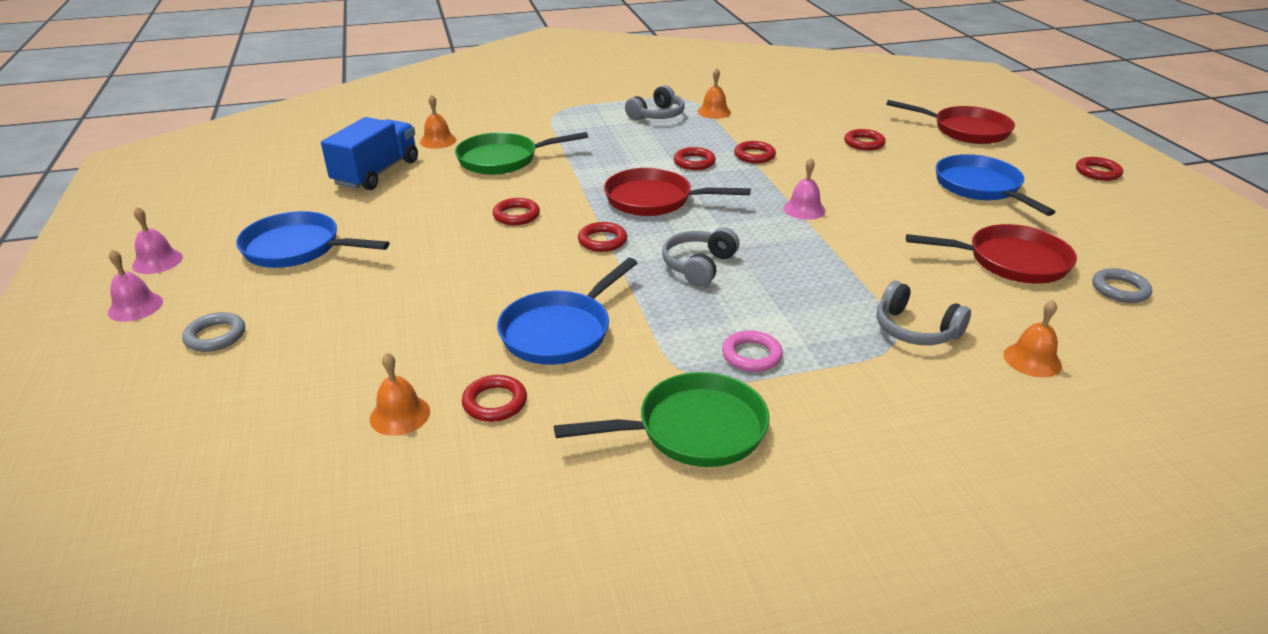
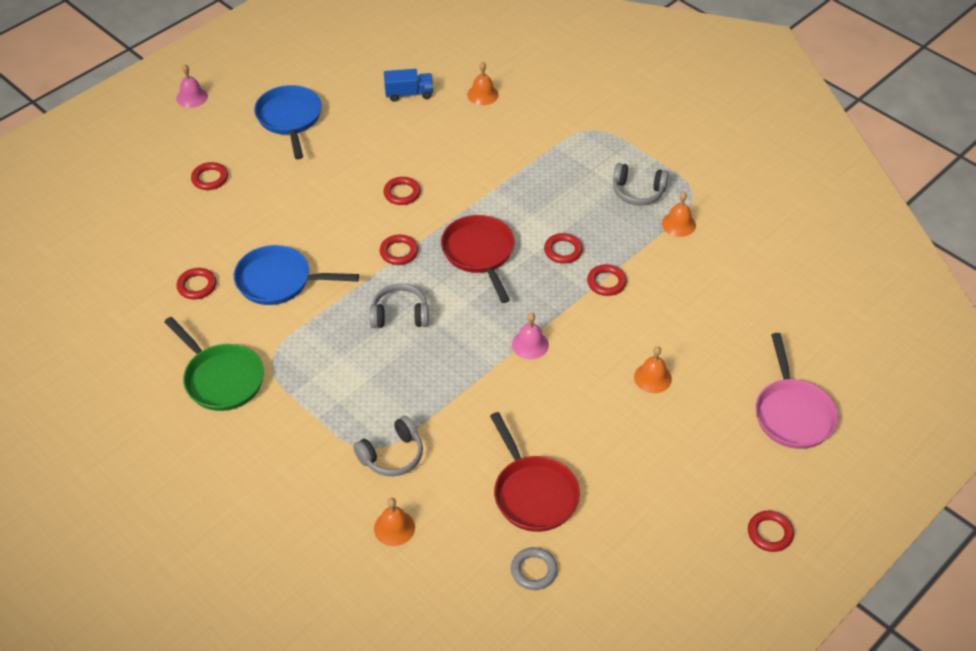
camera: 60 degrees right, 15 degrees up
(157, 261) = (237, 73): pink bell -> none
(215, 336) = (186, 145): grey ring -> none
(376, 173) = (409, 94): blue truck -> blue truck, size x0.61
(400, 415) = (166, 254): orange bell -> orange bell (652, 378)
(503, 159) = (480, 144): green pan -> none
(751, 355) = (309, 380): pink ring -> none
(864, 143) = (695, 346): red ring -> red ring (210, 178)
(915, 330) = (392, 455): grey headphones -> grey headphones turned 135 degrees counterclockwise
(966, 130) = (792, 413): red pan -> pink pan
(980, 187) = (662, 449): blue pan -> none

